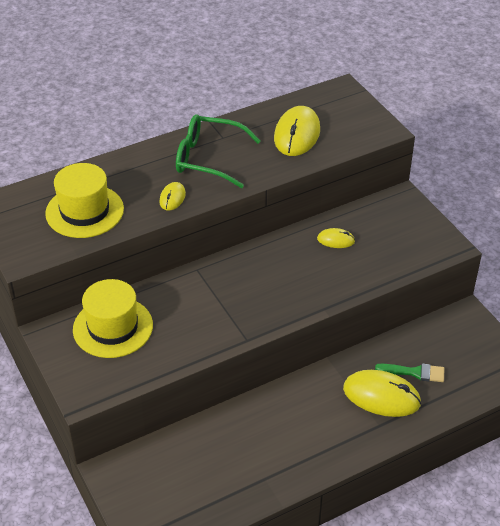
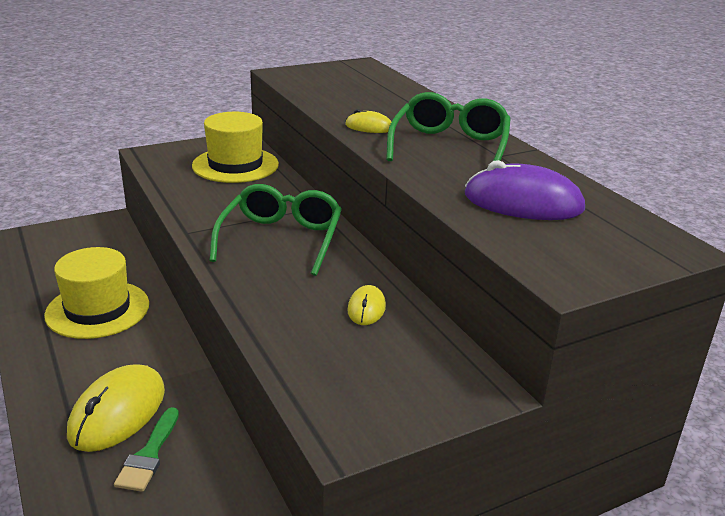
camera: 90 degrees right, 15 degrees down
(84, 211) = (348, 92): yellow hat -> yellow hat (97, 309)
(252, 285) = (281, 239): none -> green glasses
(297, 134) = (523, 202): yellow mouse -> purple mouse

